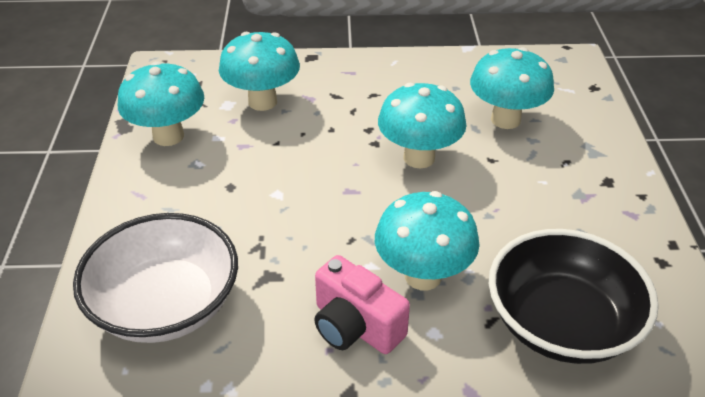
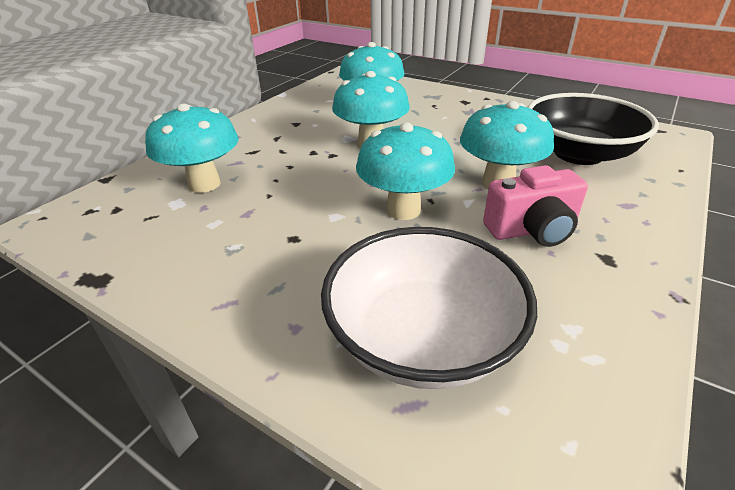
camera: 55 degrees left, 5 degrees down
(168, 136) = (164, 252): turquoise mushroom -> turquoise mushroom (403, 210)

